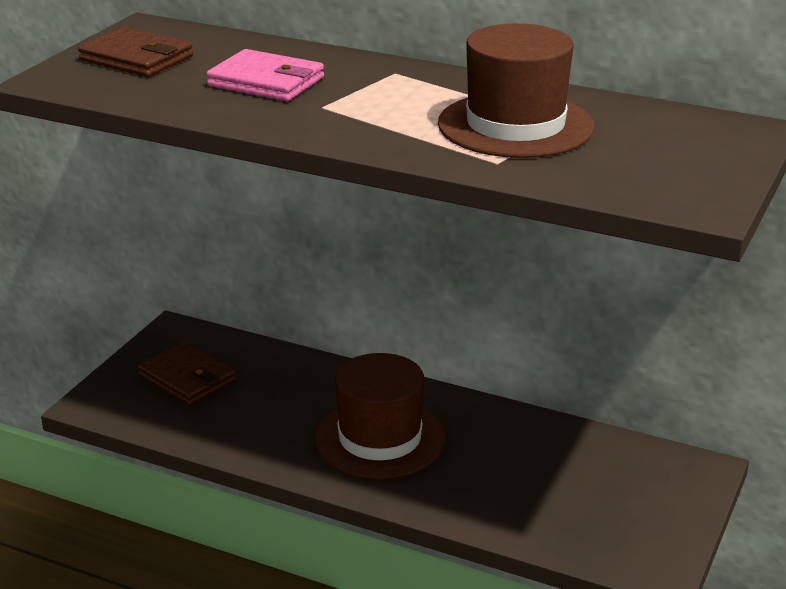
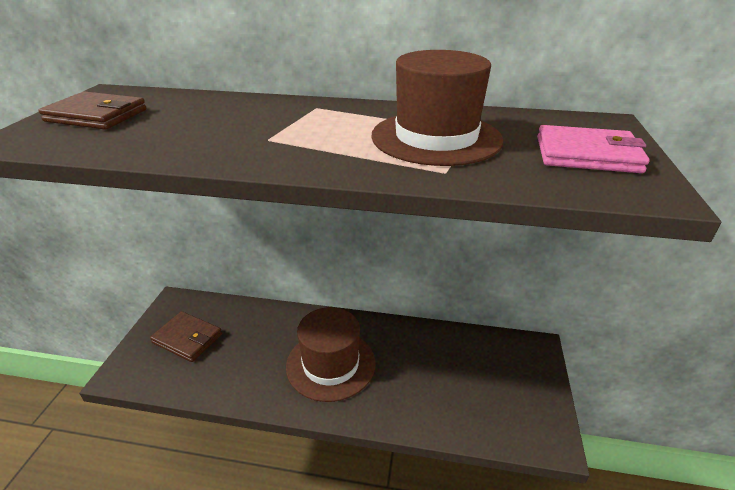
camera: 15 degrees left, 5 degrees up
(266, 82) = (213, 124): pink wallet -> pink wallet (587, 154)

